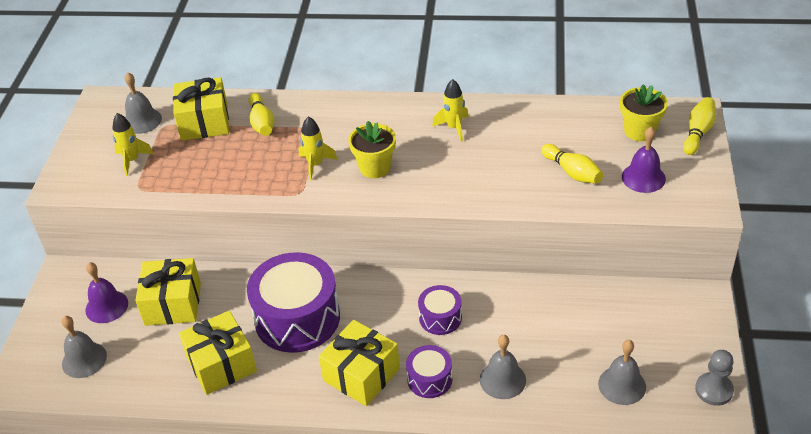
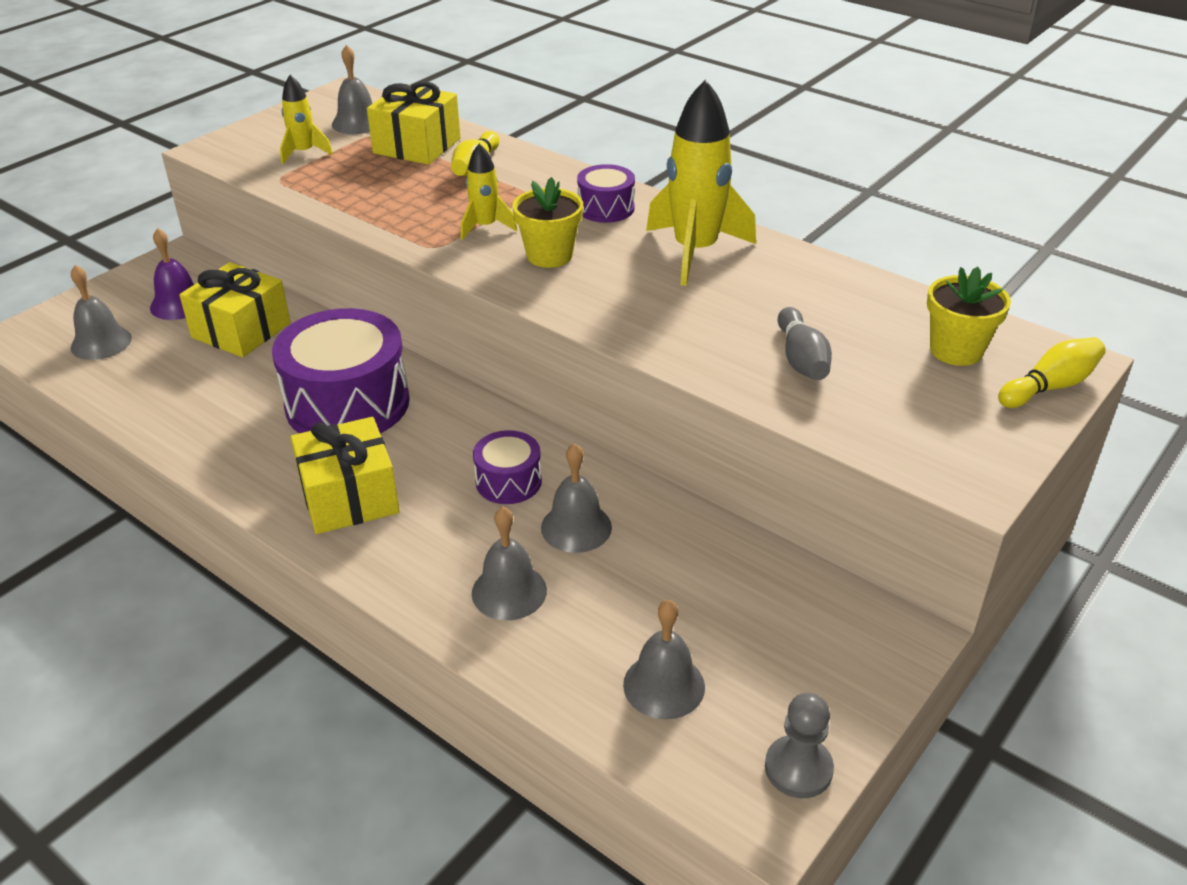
camera: 30 degrees right, 5 degrees down
(221, 364) = (219, 411): yellow gift -> none
(429, 379) = (421, 543): purple drum -> purple drum (606, 208)
(454, 127) = (695, 252): yellow rocket -> yellow rocket, size x1.91
(501, 325) = (576, 527): none -> grey bell
(572, 172) = (801, 359): yellow bowling pin -> grey bowling pin
(643, 177) = (902, 406): purple bell -> none

